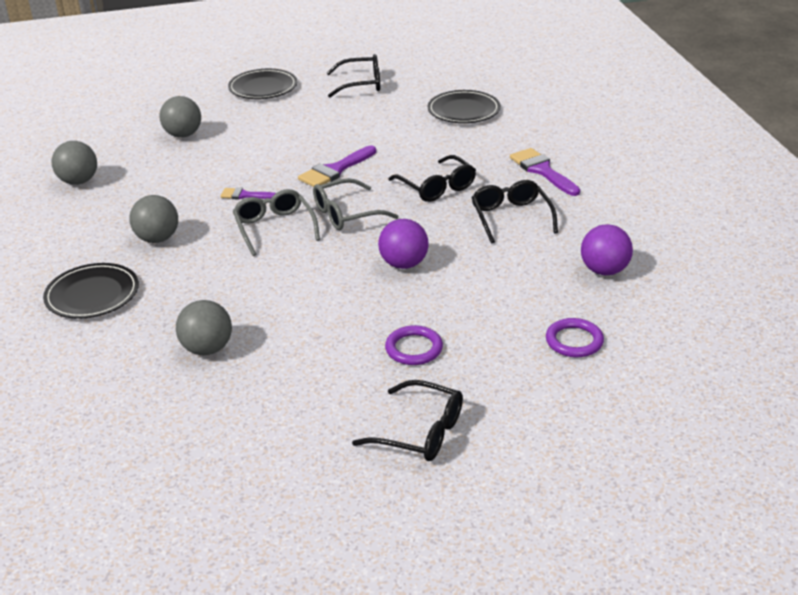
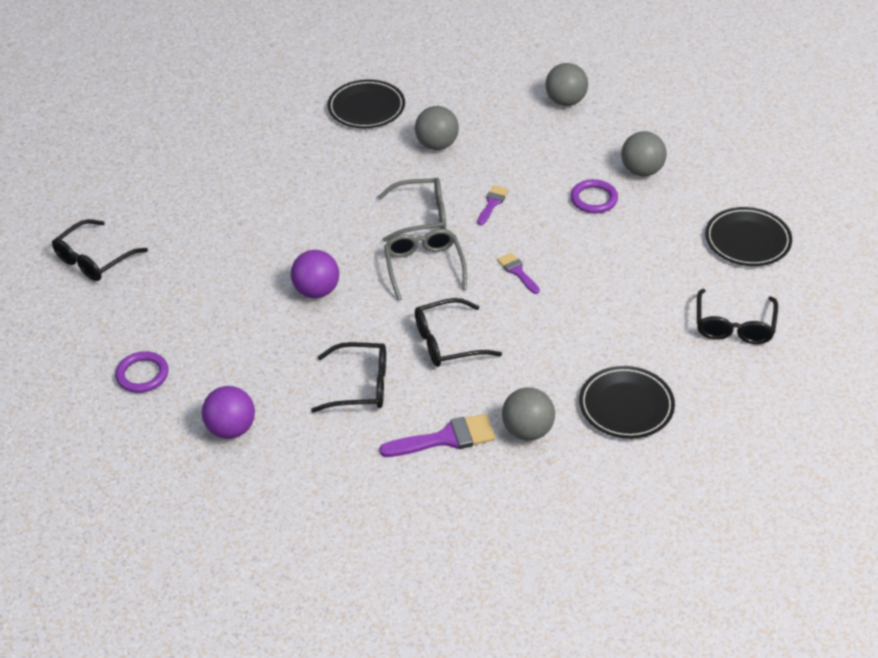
camera: 105 degrees right, 10 degrees up
(207, 349) = (258, 163): grey ball -> grey ball (527, 431)
(335, 170) = (517, 272): purple brush -> purple brush, size x0.59
(414, 348) = (191, 274): purple ring -> purple ring (594, 199)

